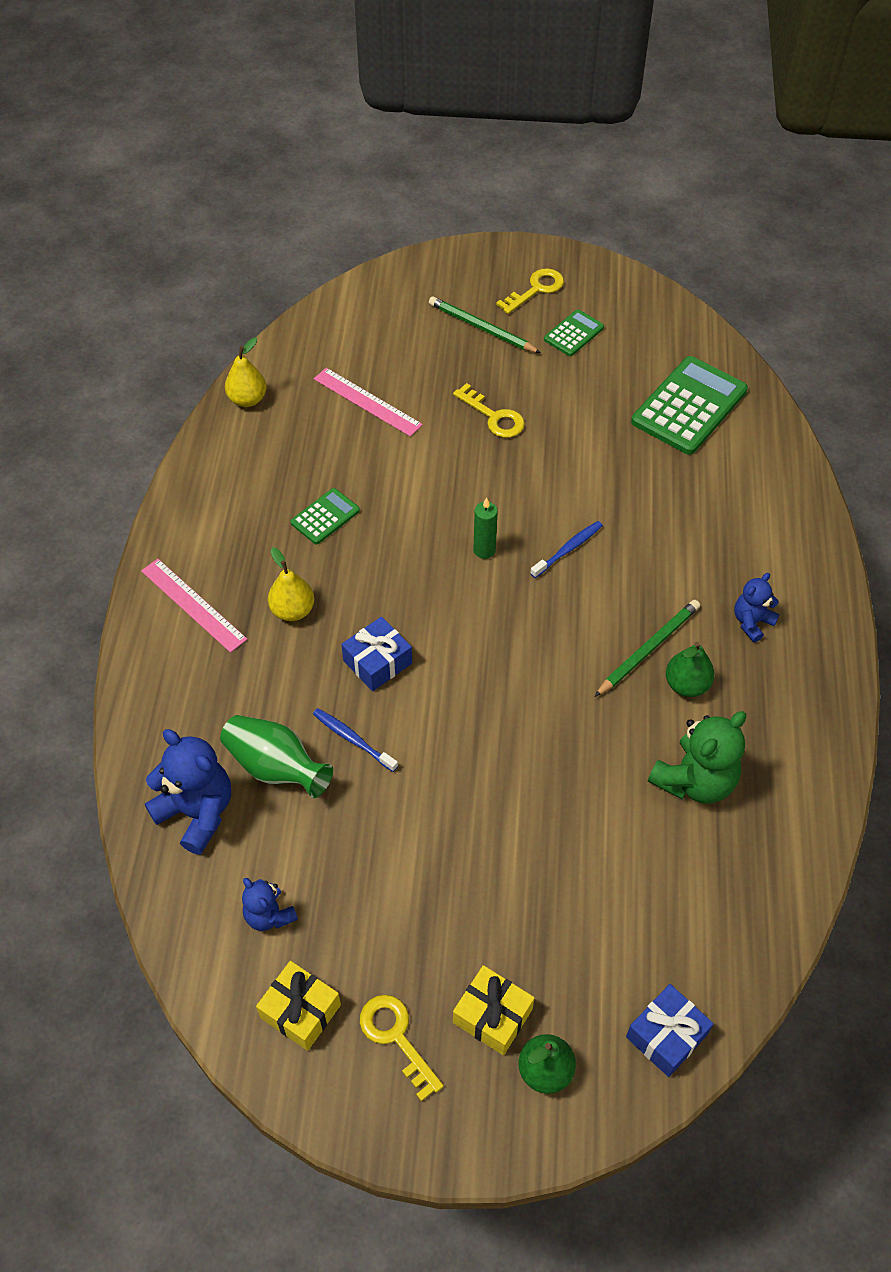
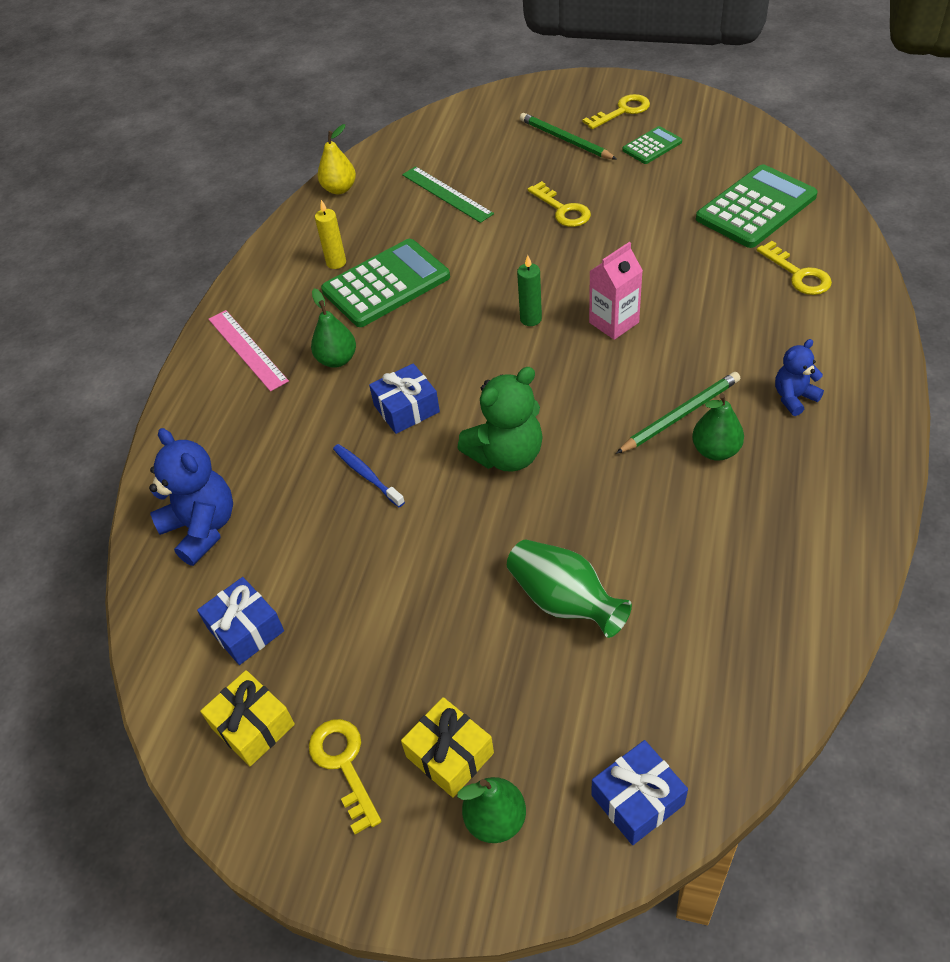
camera: 15 degrees right, 5 degrees down
(265, 493) = (336, 263): none -> yellow candle
(269, 915) = (245, 629): blue teddy bear -> blue gift
(276, 767) = (287, 494): green vase -> green vase (564, 601)
(292, 610) = (337, 359): yellow pear -> green pear
(325, 517) = (386, 284): green calculator -> green calculator, size x1.92
(367, 402) = (447, 194): pink ruler -> green ruler
(568, 549) = (614, 322): blue toothbrush -> pink carton
(694, 781) = (710, 542): green teddy bear -> green teddy bear (506, 455)
(739, 483) = (798, 274): none -> yellow key

